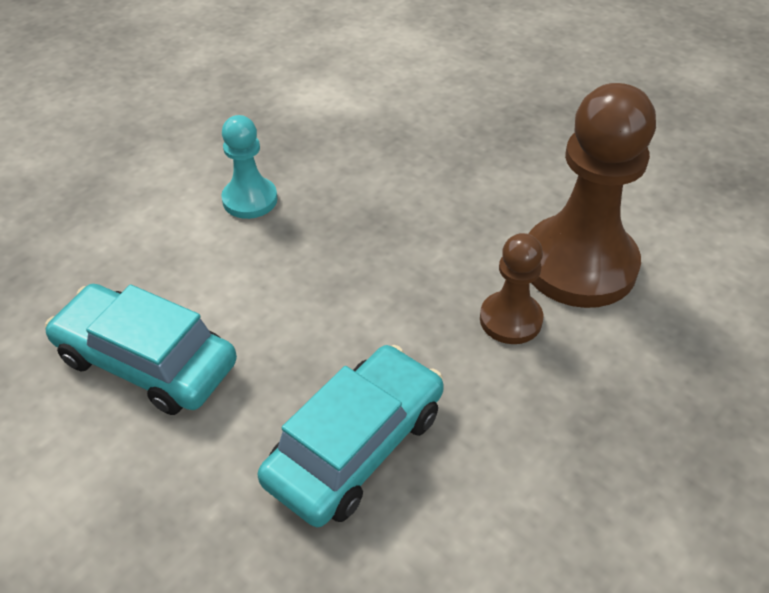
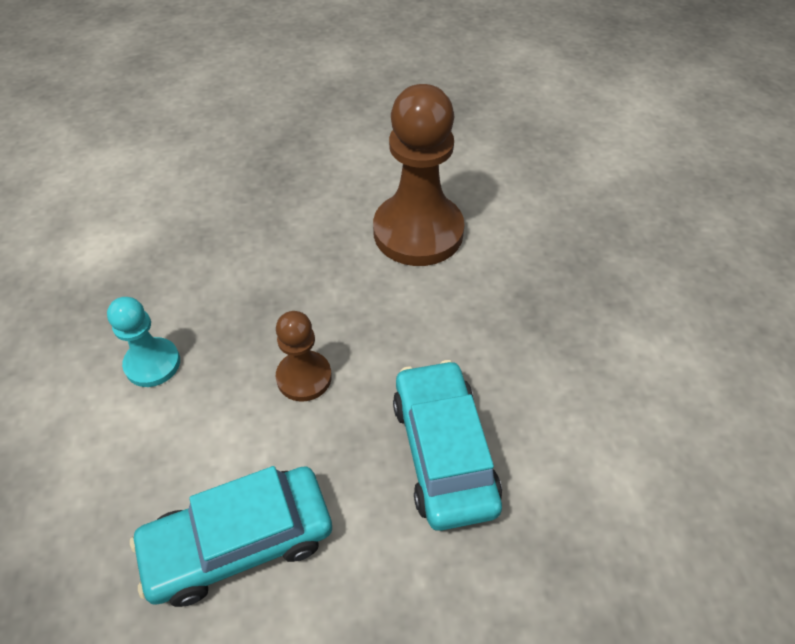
camera: 50 degrees left, 5 degrees up
(510, 319) = (425, 296): brown pawn -> brown pawn (304, 377)

